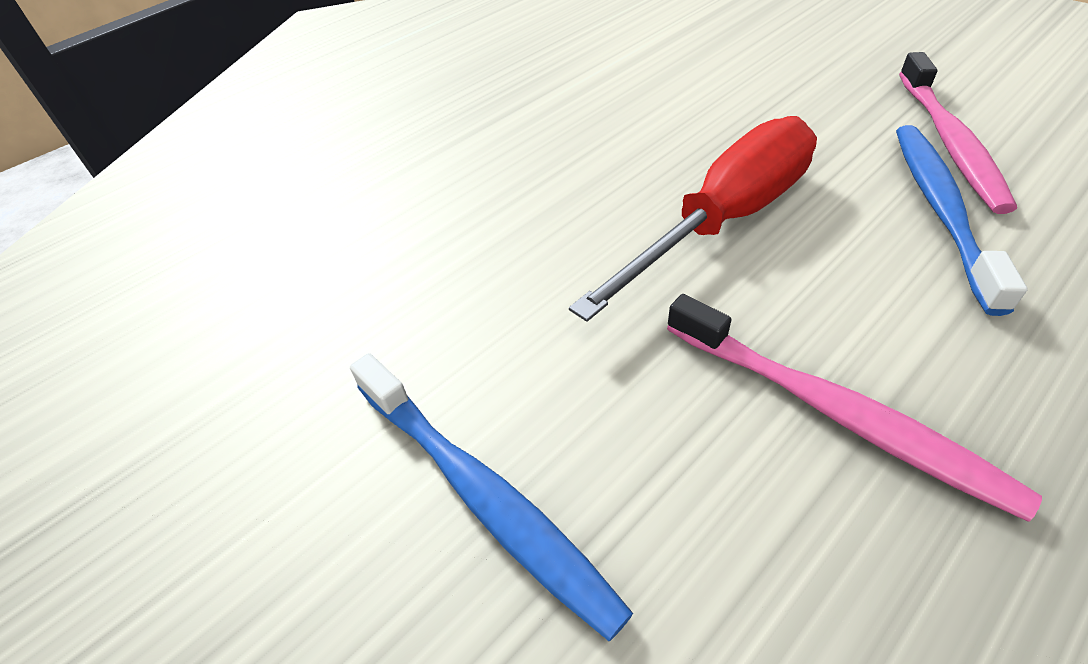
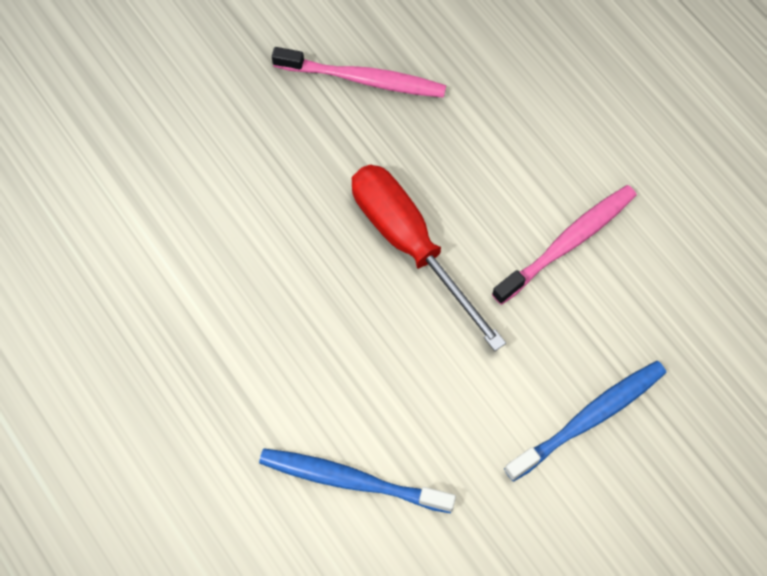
camera: 85 degrees left, 20 degrees up
(940, 210) = (431, 121): blue toothbrush -> blue toothbrush (352, 480)

